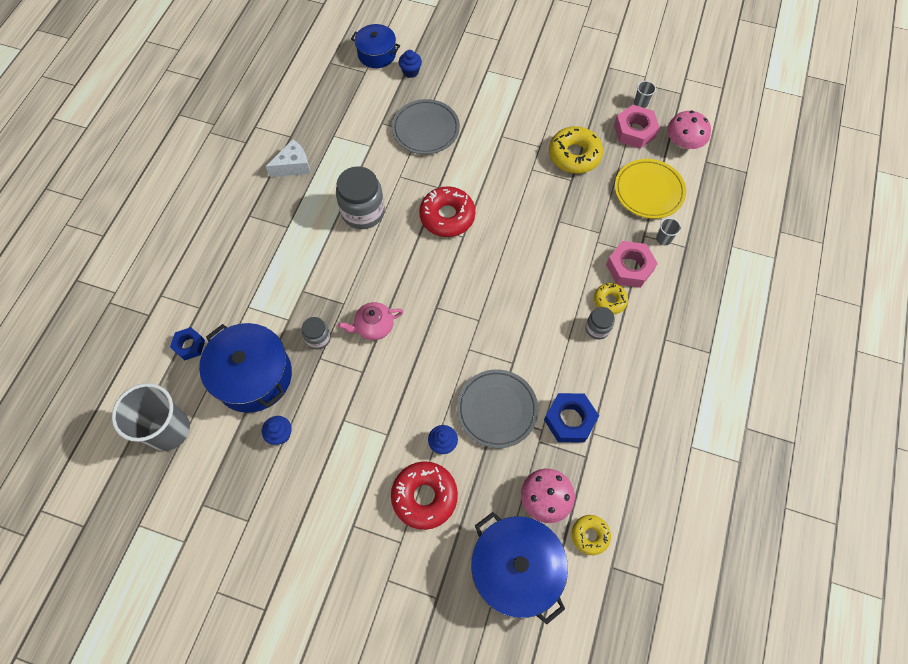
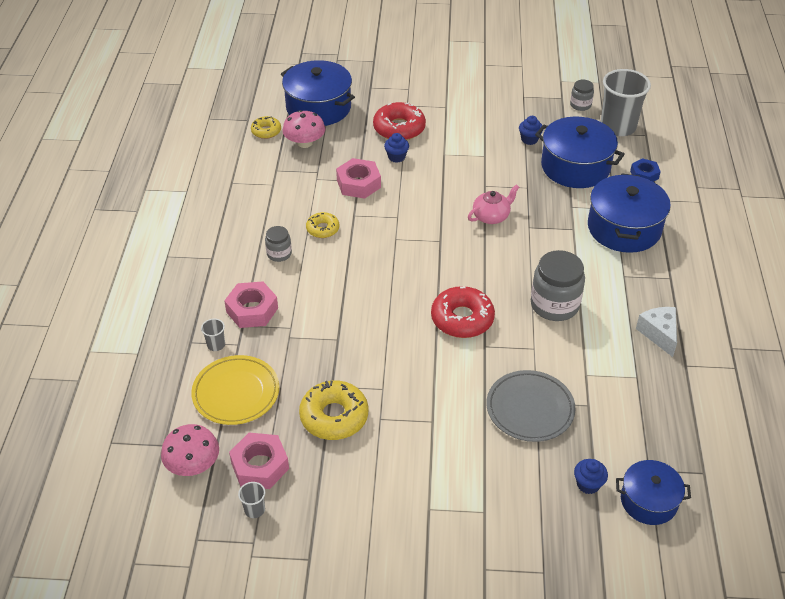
camera: 165 degrees right, 20 degrees down
(254, 280) = (624, 228): none -> blue pot
(293, 166) = (659, 334): white cheese -> white cheese turned 120 degrees clockwise
(318, 338) = (536, 199): grey jar -> grey jar (580, 105)
(497, 409) = (358, 184): grey plate -> pink nut
(569, 420) = (294, 188): blue nut -> none
(609, 301) = (270, 278): yellow donut -> yellow donut (322, 229)

